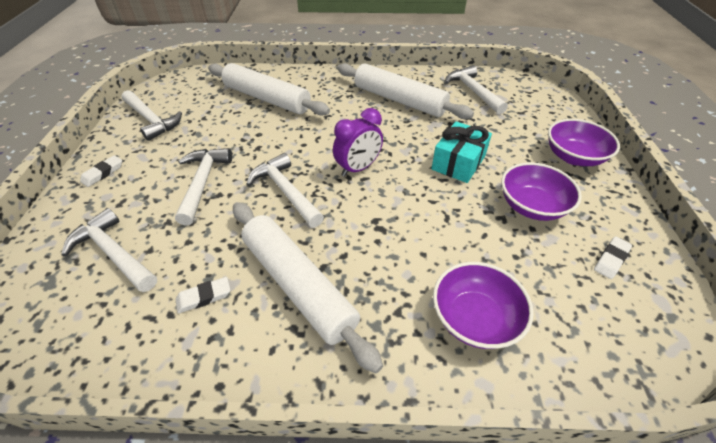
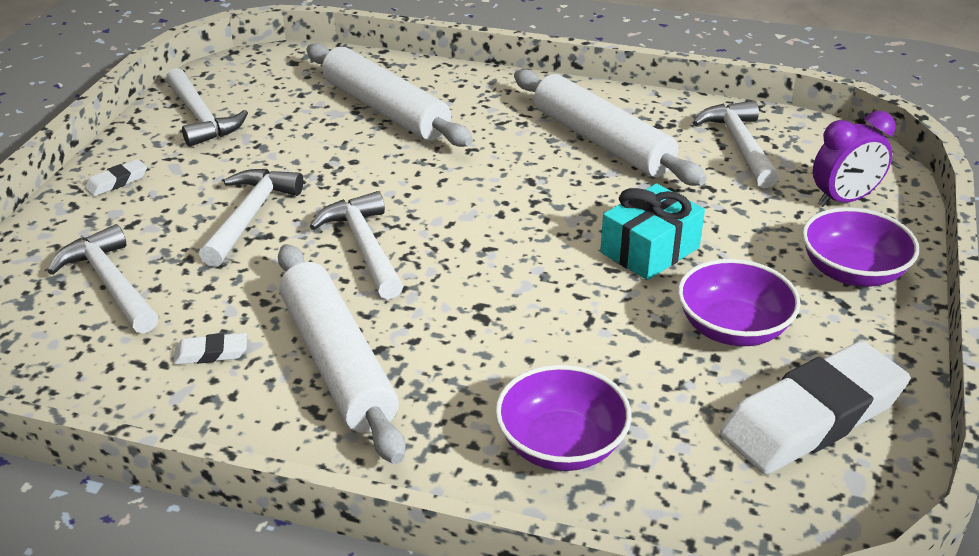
camera: 15 degrees right, 10 degrees down
(358, 168) = (486, 233): purple clock -> purple clock (844, 200)
(611, 259) = (813, 417): white eraser -> white eraser, size x2.49

